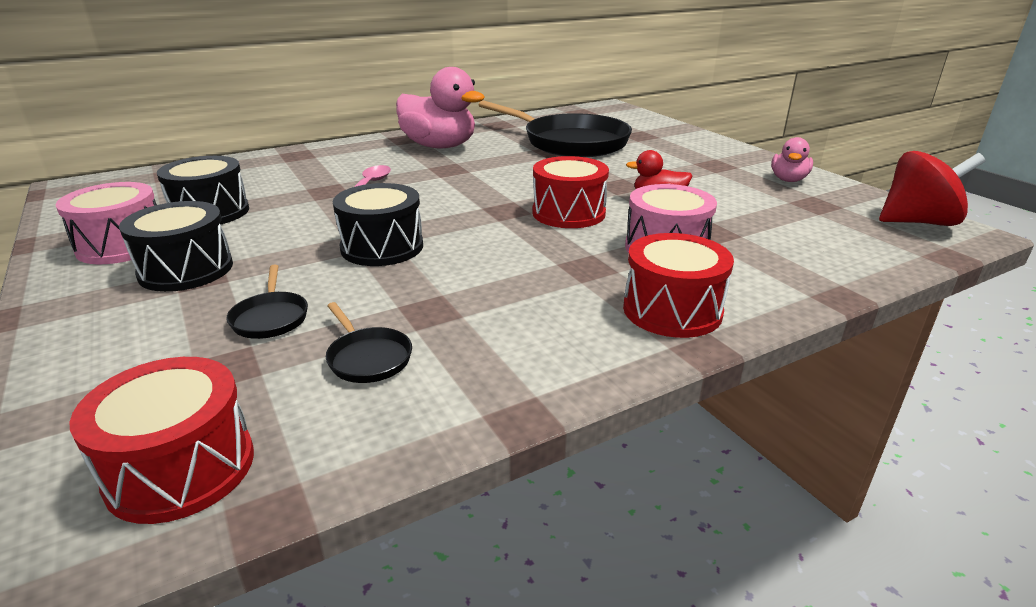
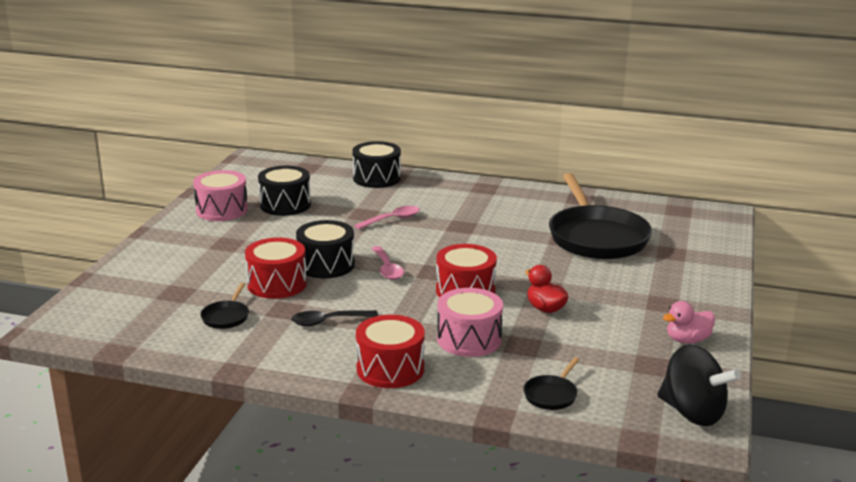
camera: 45 degrees right, 5 degrees down
(181, 468) = (114, 322): red drum -> red drum (277, 284)
(186, 270) = (227, 237): black drum -> black drum (377, 178)
(270, 317) = (222, 279): black pan -> black pan (552, 395)
(439, 146) = (494, 204): pink duck -> none
(456, 225) = (387, 269): none -> pink spoon
(506, 298) = (328, 321): none -> black spoon
(918, 222) = (692, 413): red spinning top -> black spinning top

